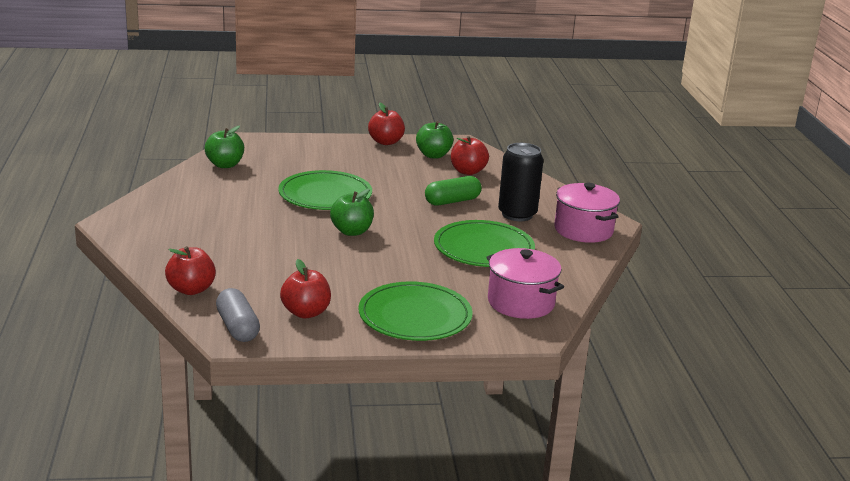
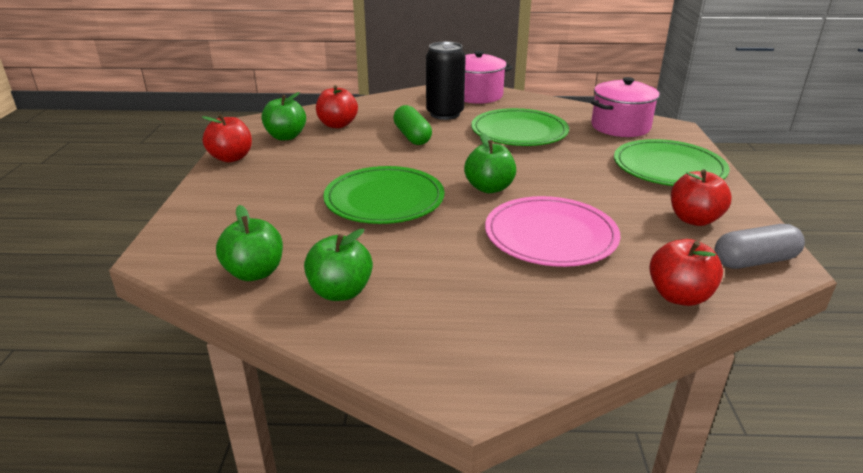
camera: 80 degrees left, 5 degrees up
(203, 188) = (340, 292): none -> green apple
(274, 251) = (550, 235): none -> pink plate

